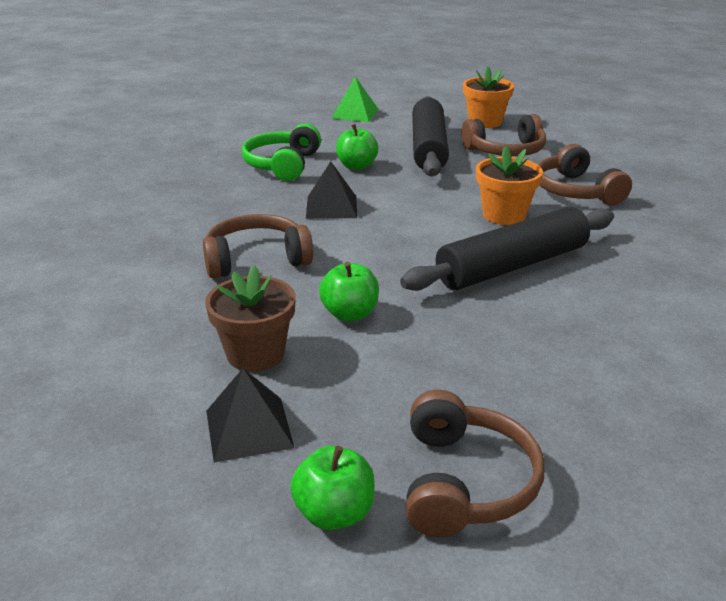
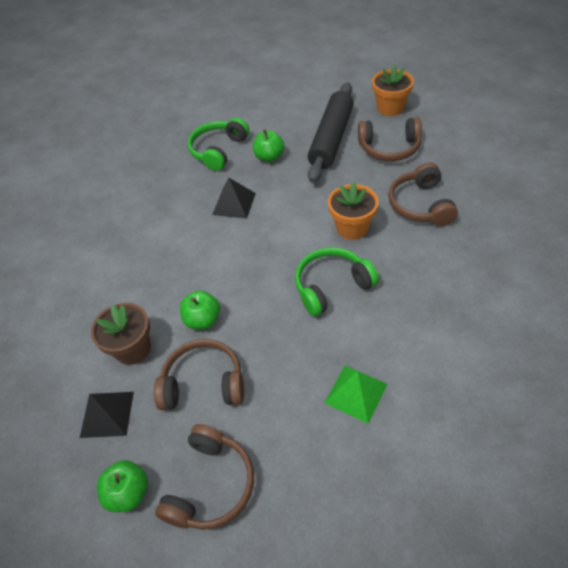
camera: 20 degrees right, 20 degrees up
(256, 259) = (165, 255): brown headphones -> brown headphones (203, 383)
(355, 113) = (294, 89): green pyramid -> green pyramid (356, 393)
(512, 266) = (332, 286): black rolling pin -> green headphones

